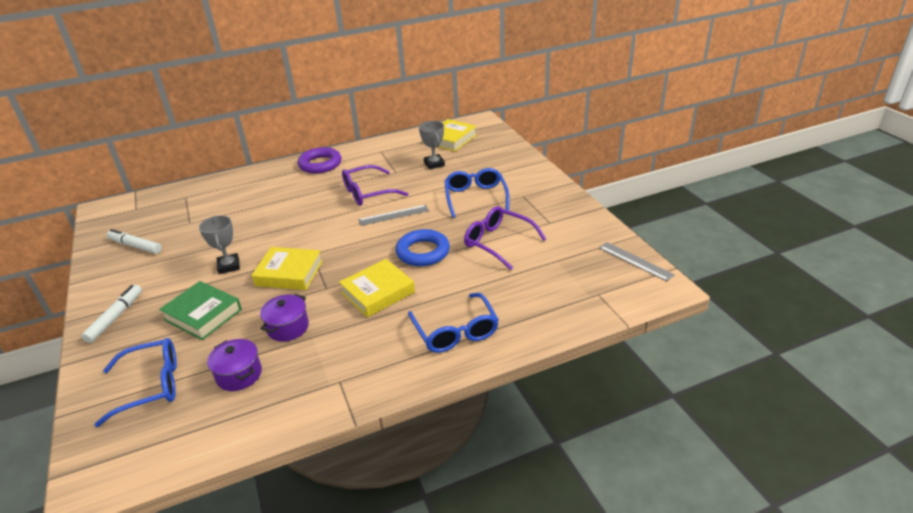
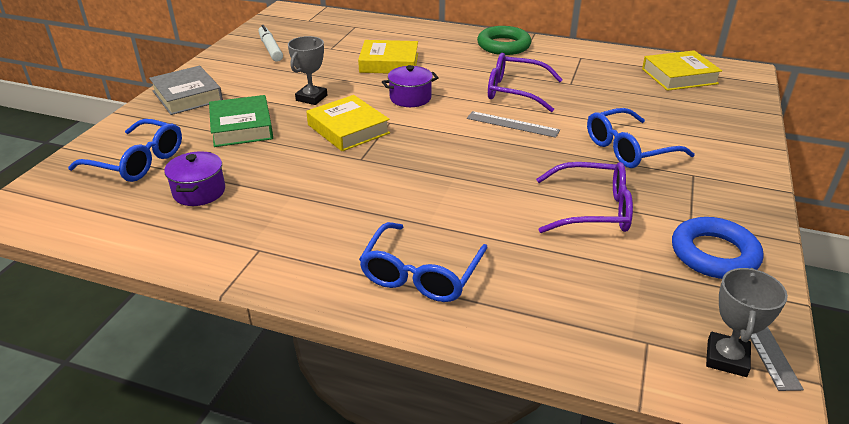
camera: 40 degrees right, 0 degrees up
(115, 317) = (187, 96): white marker -> grey book
(288, 327) = (284, 175): purple pot -> purple pot (410, 98)
(320, 164) = (503, 45): purple ring -> green ring
(378, 292) = (399, 189): yellow book -> yellow book (389, 63)
(423, 252) = (494, 175): blue ring -> blue ring (714, 254)
(434, 164) = (624, 93): grey trophy -> grey trophy (726, 358)
(475, 198) = (628, 149): blue glasses -> blue glasses turned 150 degrees counterclockwise
(498, 242) = (592, 210): purple glasses -> purple glasses turned 105 degrees clockwise

